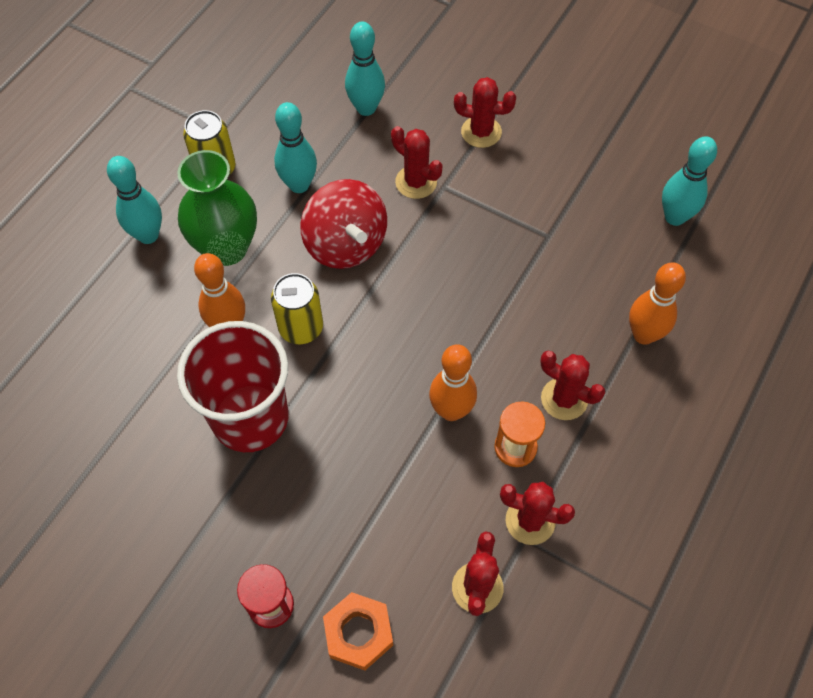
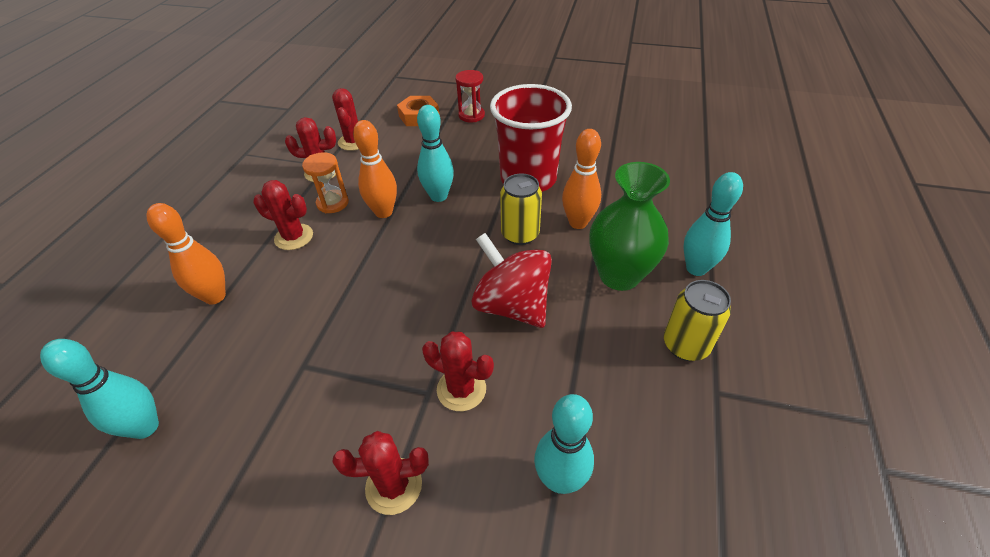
camera: 165 degrees right, 15 degrees down
(299, 185) = (588, 351): turquoise bowling pin -> turquoise bowling pin (438, 196)

